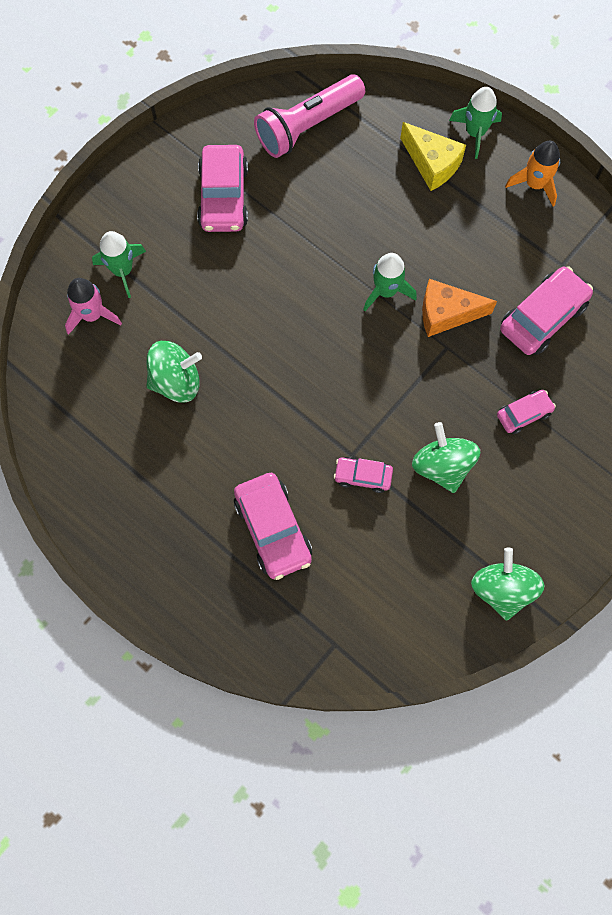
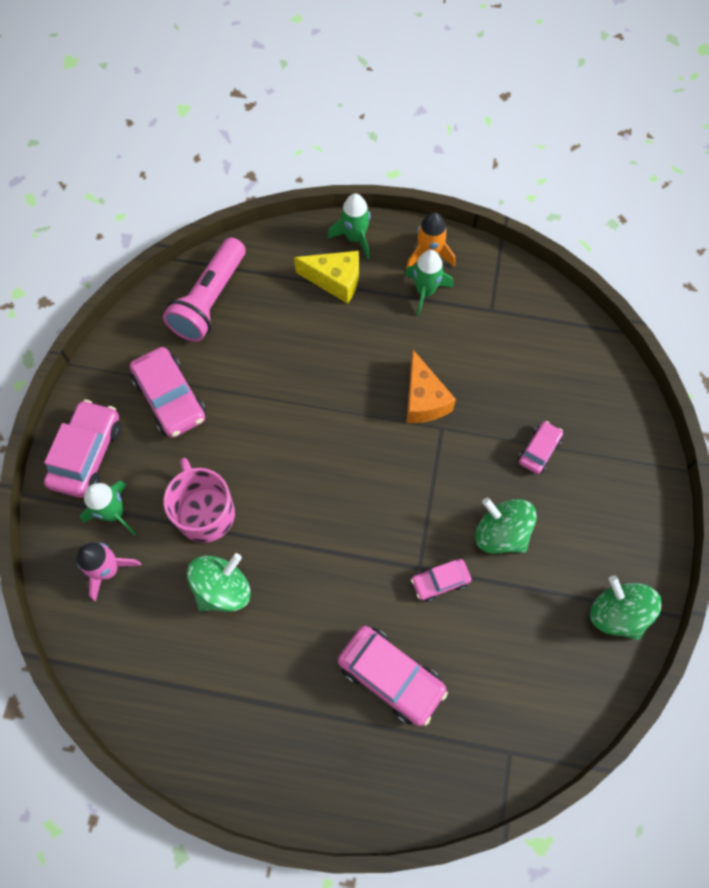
camera: 30 degrees left, 5 degrees down
(197, 310) = (205, 513): none -> pink mug
(386, 291) = (361, 407): green rocket -> green rocket (425, 291)
(446, 314) = (424, 399): orange cheese -> orange cheese turned 75 degrees counterclockwise
(543, 317) = (503, 361): pink car -> pink car (87, 454)

